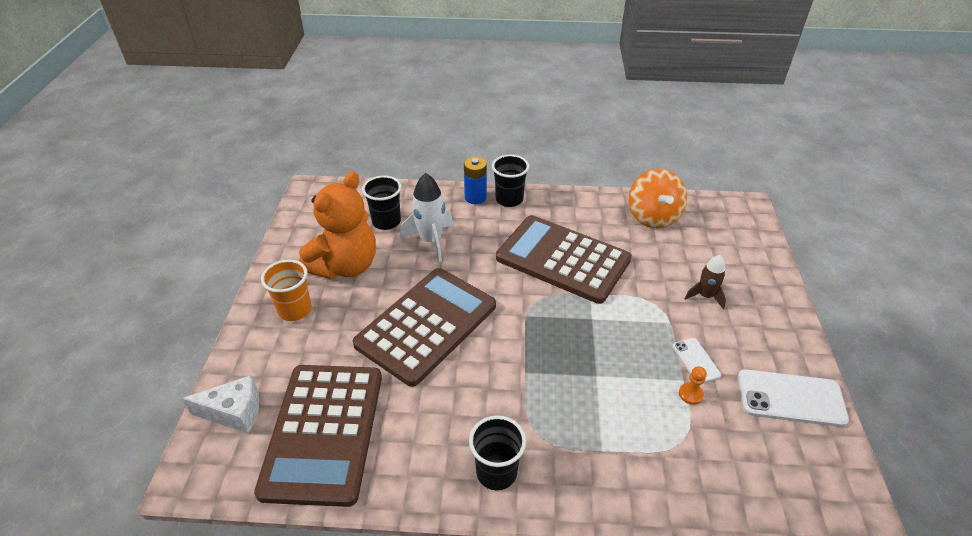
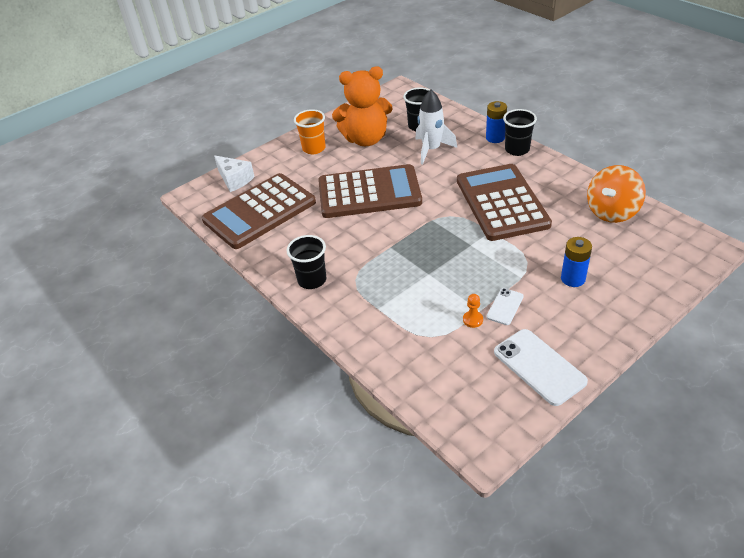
camera: 50 degrees right, 0 degrees up
(705, 296) = (573, 279): brown rocket -> blue battery

